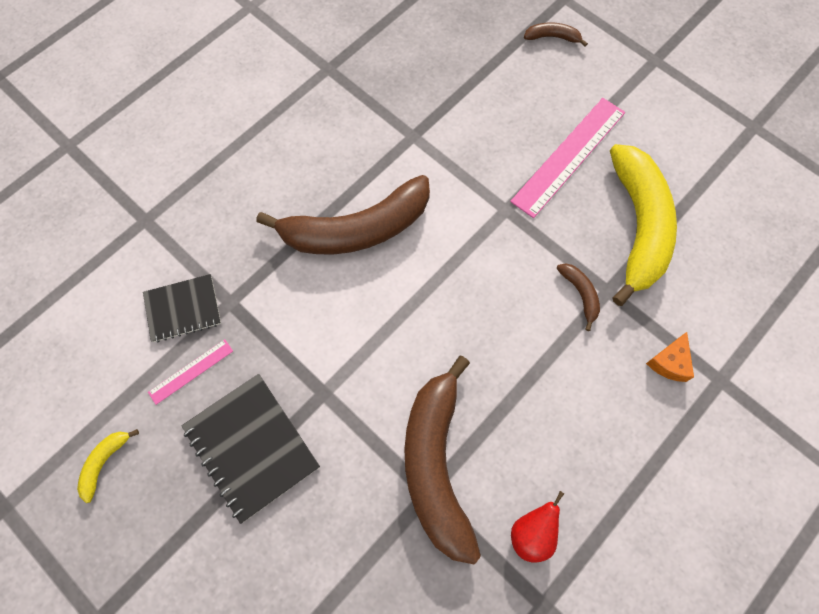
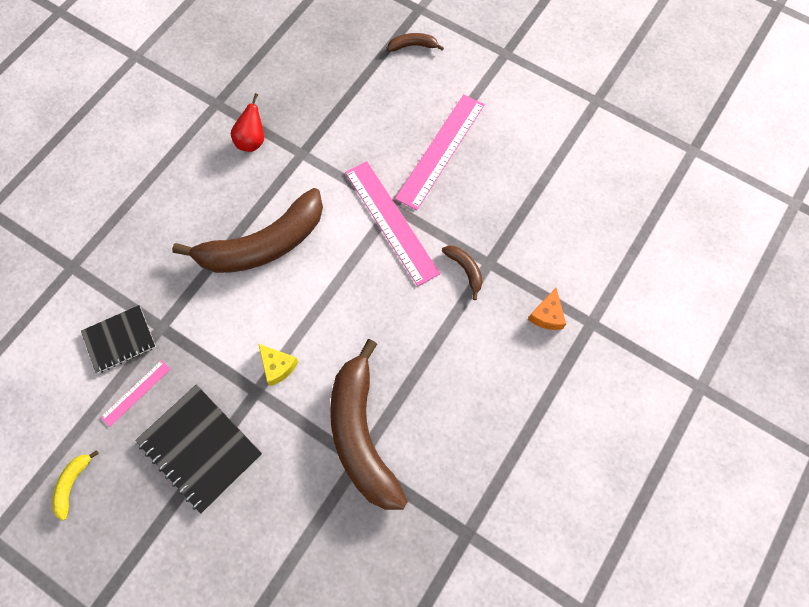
camera: 10 degrees left, 0 degrees up
(352, 368) = (277, 366): none -> yellow cheese
(502, 226) = (391, 222): none -> pink ruler
(532, 533) = (450, 476): red pear -> red pear (252, 141)
(638, 227) = (507, 203): yellow banana -> none

